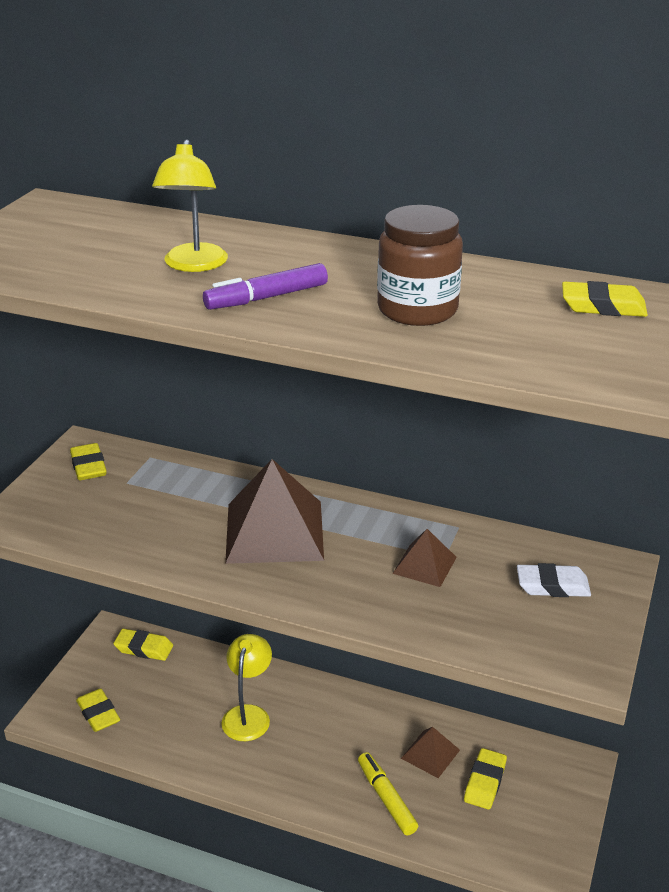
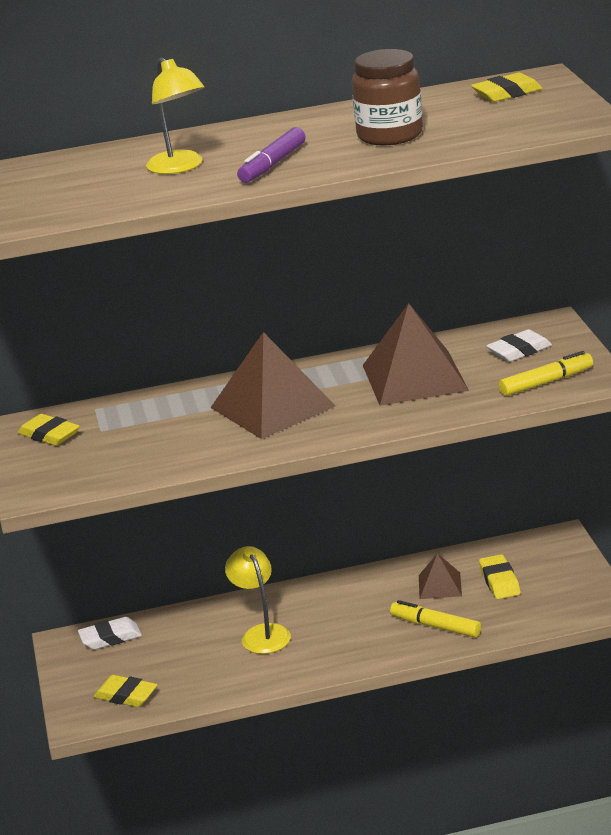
camera: 30 degrees left, 5 degrees down
(144, 648) = (110, 638): yellow eraser -> white eraser
(425, 565) = (414, 377): brown pyramid -> brown pyramid, size x1.98
(538, 642) = (546, 382): none -> yellow marker

